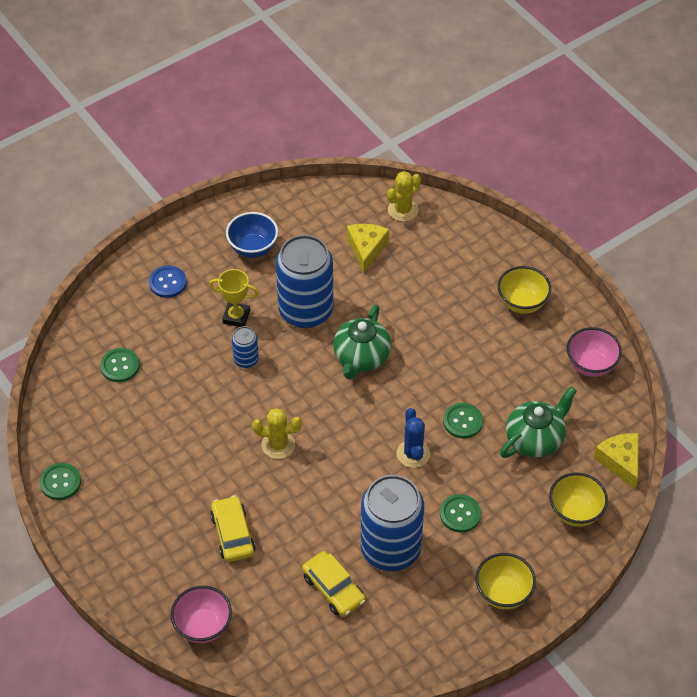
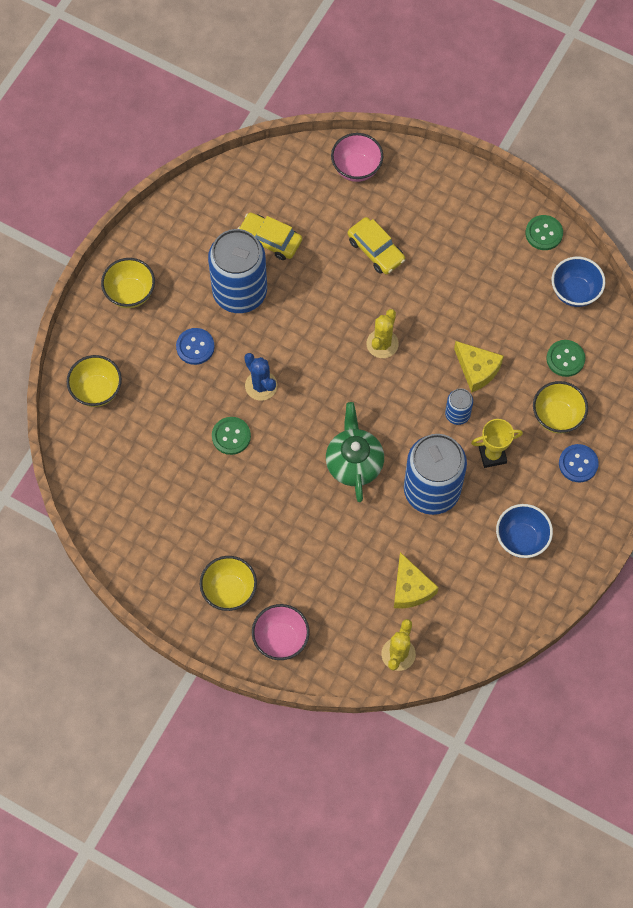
camera: 155 degrees right, 15 degrees up
(70, 418) = (574, 292): none -> blue bowl
(160, 324) = (557, 416): none -> yellow bowl
(278, 445) = (382, 344): yellow cactus -> yellow cactus turned 45 degrees counterclockwise
(460, 514) = (195, 347): green button -> blue button
(535, 439) = (159, 447): green teapot -> none
(591, 365) = (136, 548): pink bowl -> pink bowl (281, 639)
(620, 461) = (74, 457): yellow cheese -> yellow cheese (477, 369)

